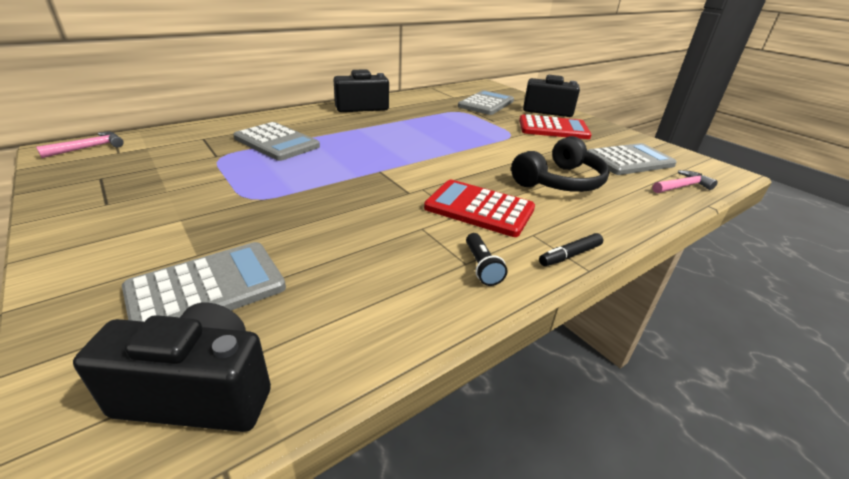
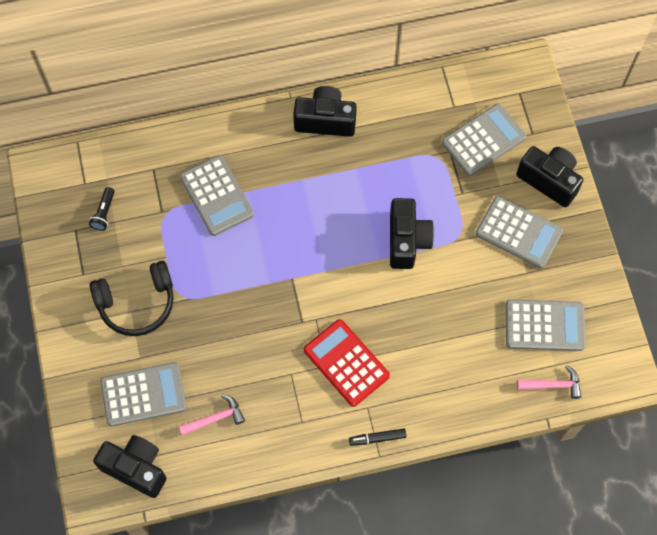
camera: 25 degrees right, 35 degrees up
(89, 148) = (62, 168): pink hammer -> pink hammer (216, 418)
(472, 141) = (407, 240): none -> black camera
(482, 267) = (310, 429): black flashlight -> black flashlight (104, 213)
(553, 128) = (519, 232): red calculator -> grey calculator
(559, 181) = (442, 342): black headphones -> black headphones (137, 303)

